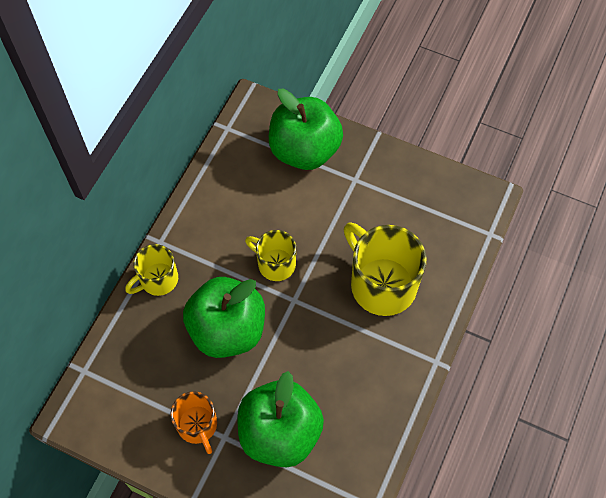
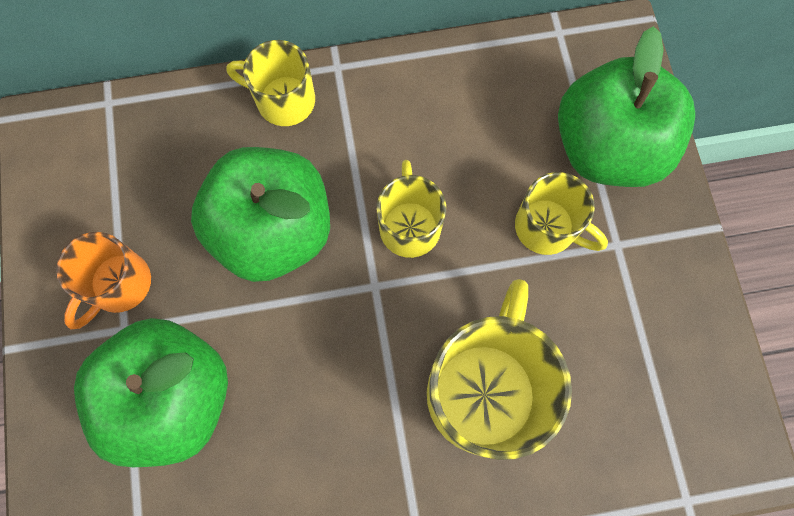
camera: 55 degrees right, 10 degrees up
(324, 203) = (547, 227): none -> yellow mug

